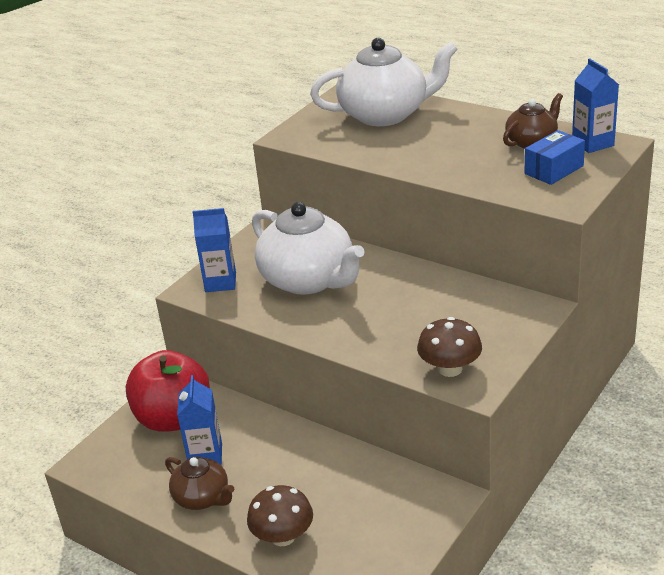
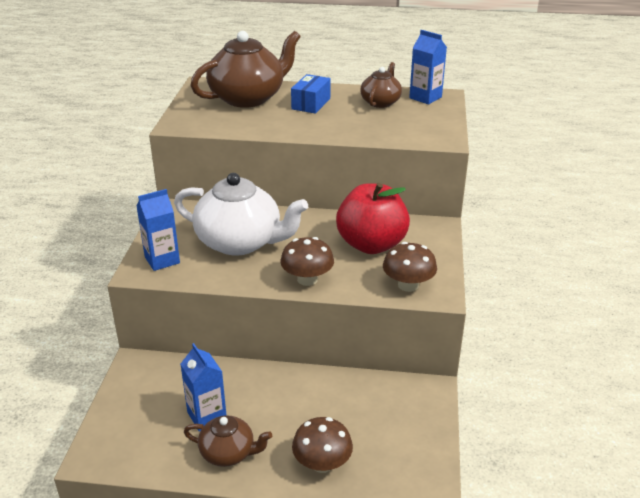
camera: 30 degrees left, 0 degrees up
(173, 418) = (154, 392): red apple -> red apple (371, 244)
(347, 336) = (307, 279): none -> brown mushroom
(385, 114) = (248, 98): white teapot -> brown teapot
(554, 170) = (414, 119): blue box -> blue box (311, 104)

